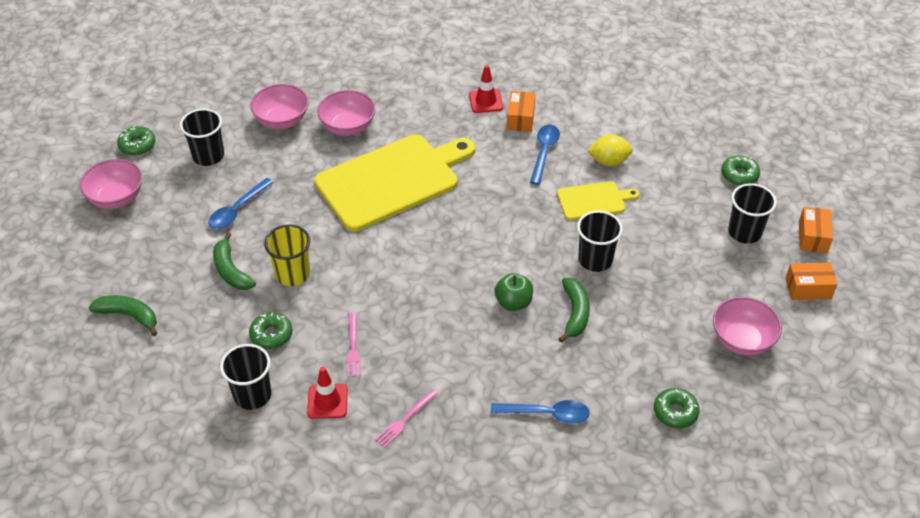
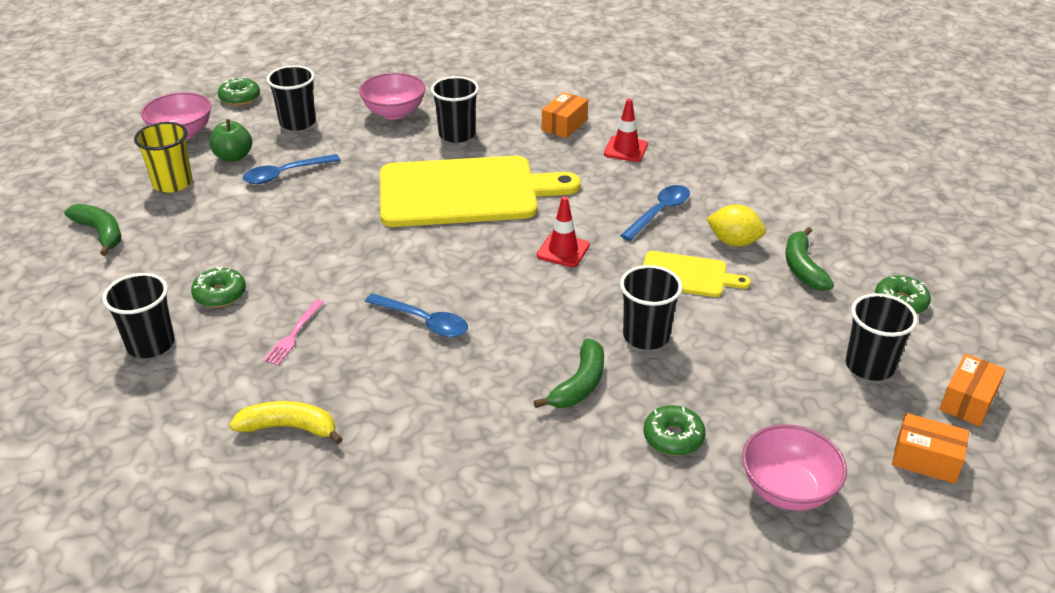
camera: 25 degrees right, 10 degrees down
(231, 270) = (232, 224): green banana -> green banana (803, 268)
(292, 274) = (290, 245): yellow cup -> yellow cup (173, 183)
(327, 401) = (221, 378): red traffic cone -> red traffic cone (563, 250)
(348, 127) = (457, 134): pink bowl -> black cup
(405, 420) = (289, 428): pink fork -> yellow banana
(513, 302) = (512, 349): green apple -> green apple (233, 157)
(520, 118) = (654, 174): orange box -> orange box (564, 125)
(547, 414) = (462, 483): blue spoon -> blue spoon (424, 321)
(675, 412) = (634, 544): green donut -> green donut (673, 437)

